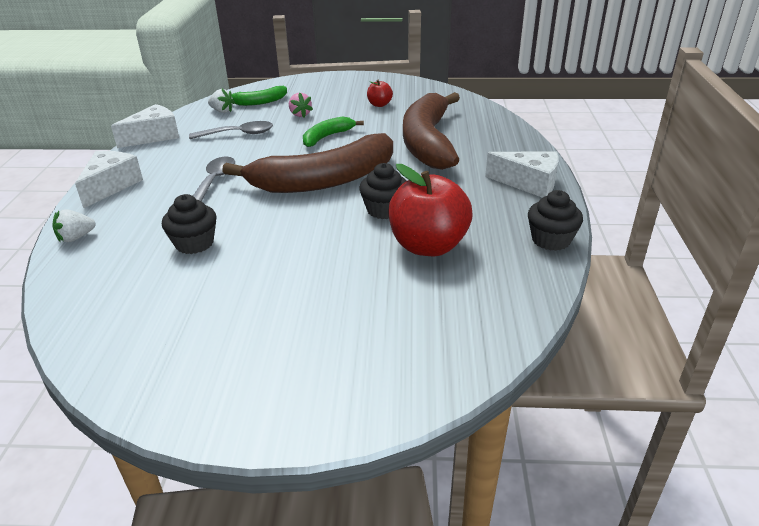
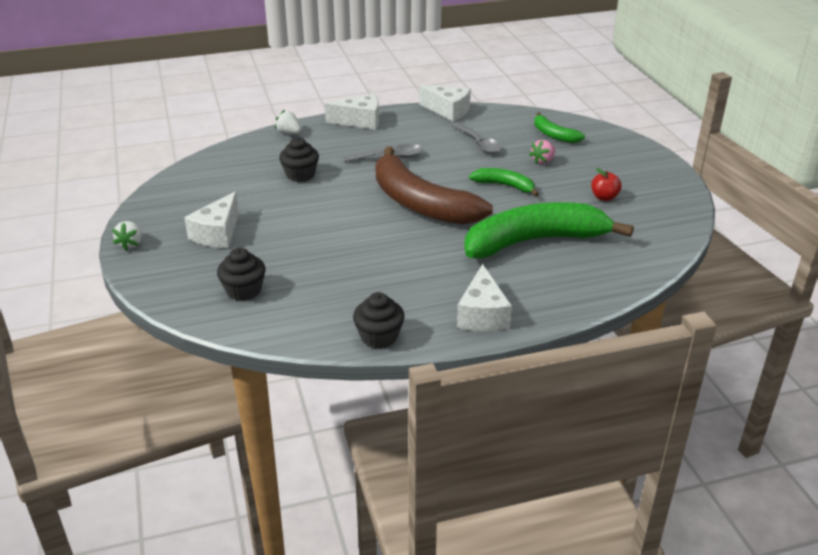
camera: 70 degrees right, 0 degrees up
(222, 111) = (519, 124): white strawberry -> white strawberry (131, 244)
(285, 328) = (218, 233): none -> white cheese
(384, 210) = (386, 242): black cupcake -> black cupcake (244, 290)
(427, 142) = (534, 241): brown banana -> green banana
(428, 246) = (340, 273): red apple -> none

